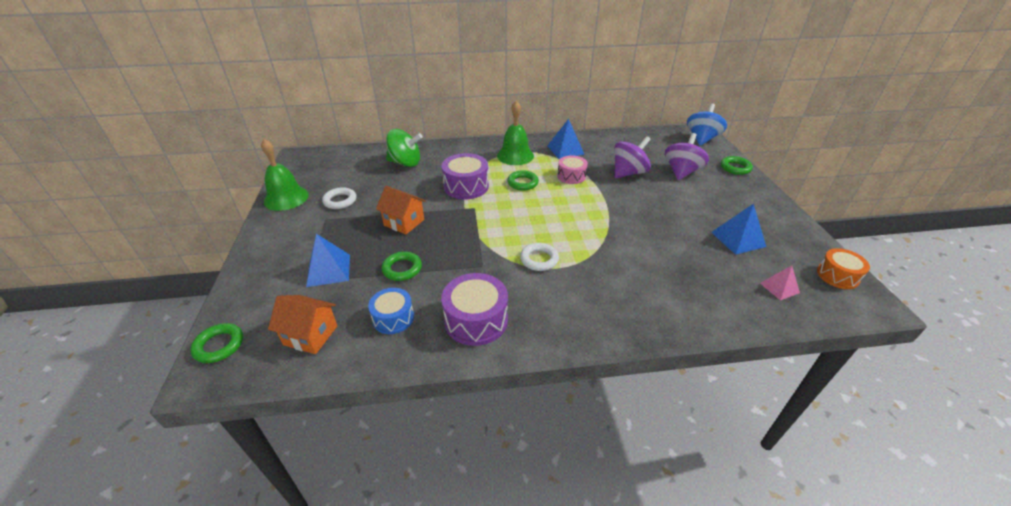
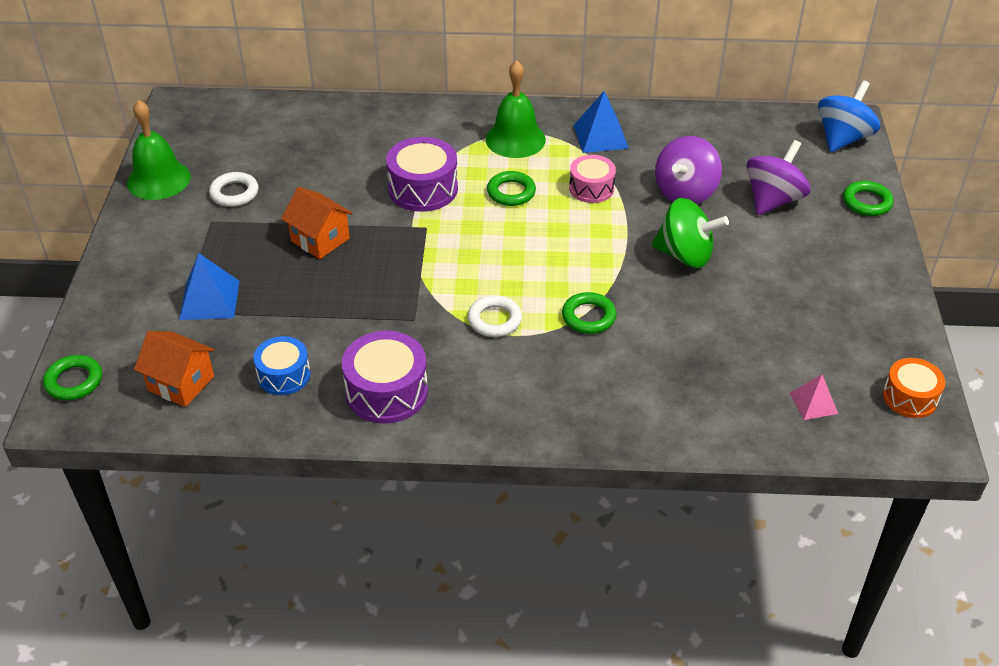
camera: 10 degrees right, 5 degrees up
(402, 269) = (306, 310): green ring -> green ring (588, 317)
(405, 163) = (340, 135): green spinning top -> green spinning top (685, 255)
(628, 173) = (685, 192): purple spinning top -> purple spinning top turned 150 degrees clockwise
(738, 239) = (797, 325): blue pyramid -> none

